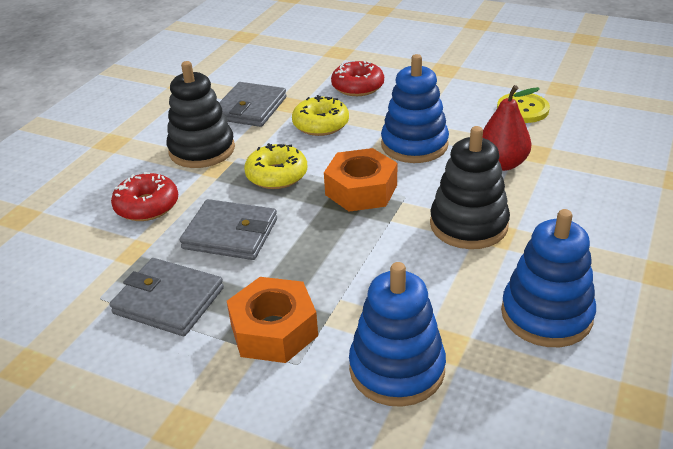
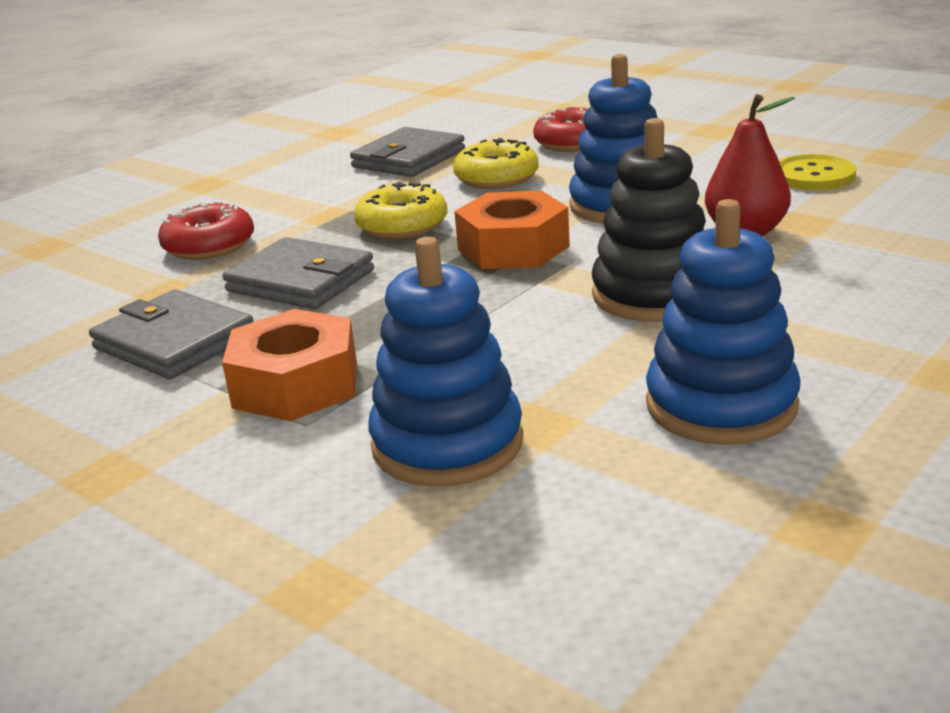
camera: 15 degrees right, 10 degrees down
(202, 150) = (317, 196): black stacking toy -> none

